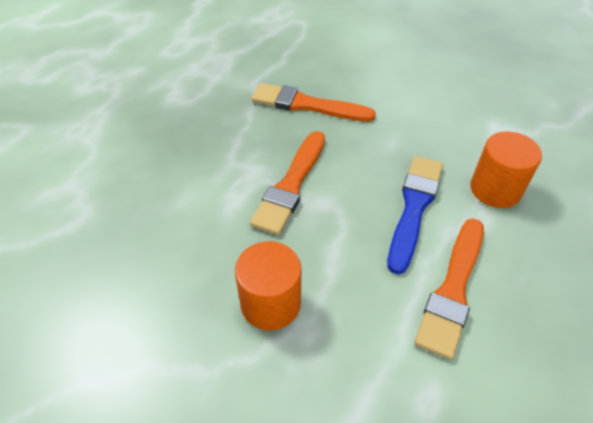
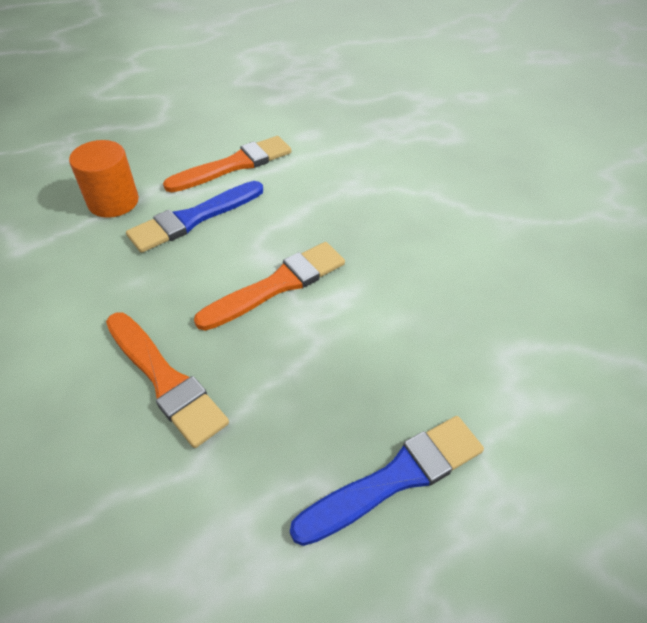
camera: 150 degrees left, 0 degrees up
(144, 118) = (396, 477): none -> blue brush
(270, 303) = (365, 208): orange cylinder -> none

